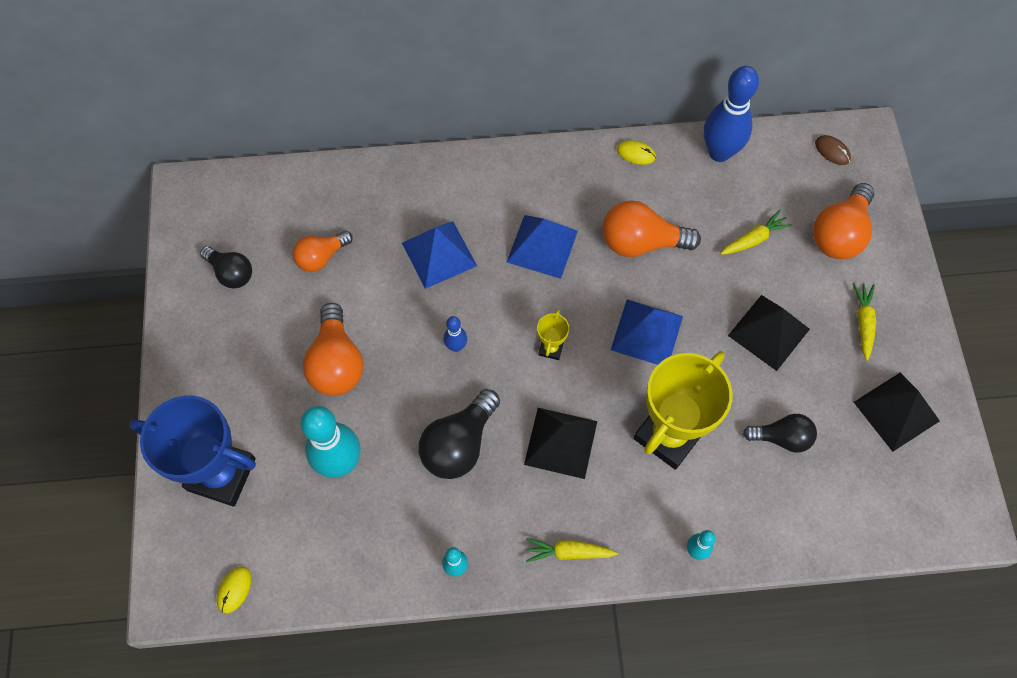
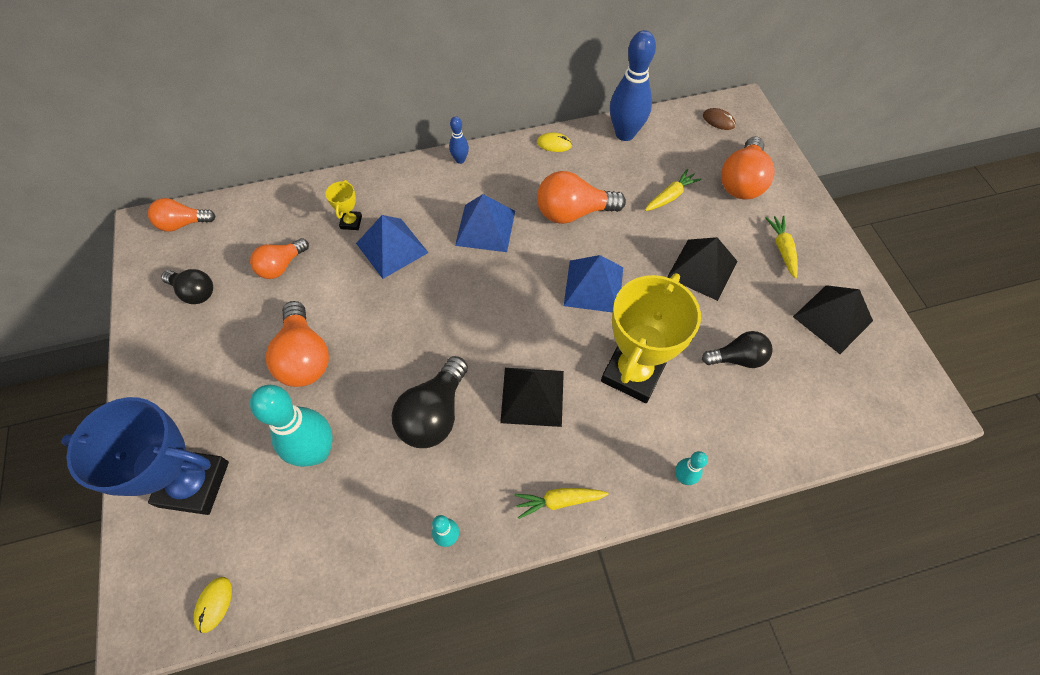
camera: 10 degrees left, 5 degrees down
(222, 191) = (183, 224): none -> orange light bulb
(456, 346) = (418, 325): blue bowling pin -> blue bowling pin (460, 160)
(551, 348) = (508, 313): yellow trophy -> yellow trophy (351, 222)

